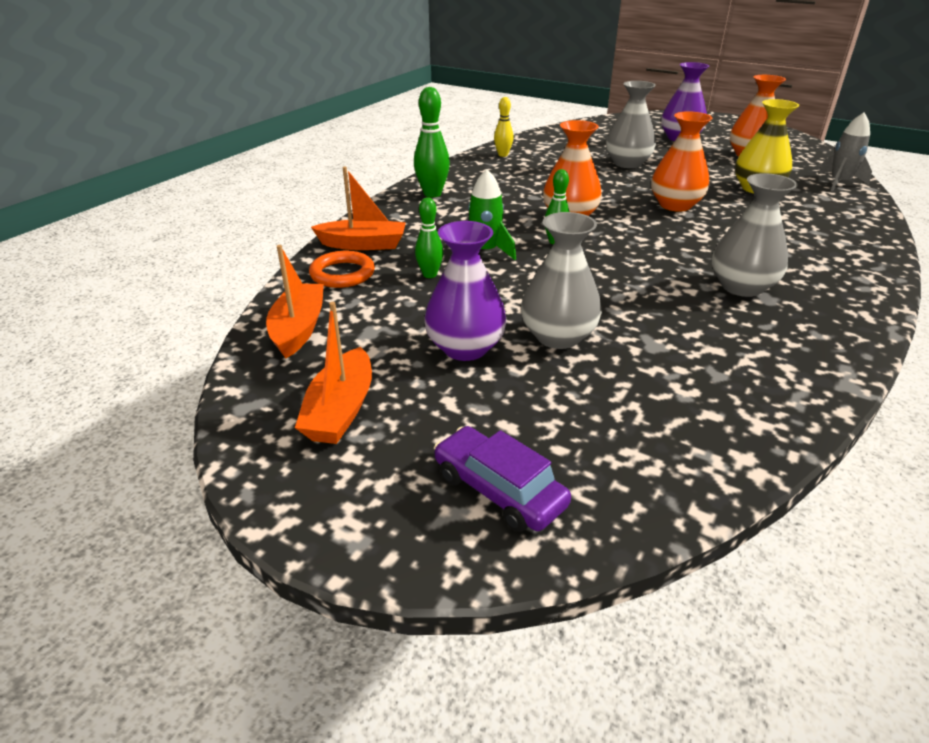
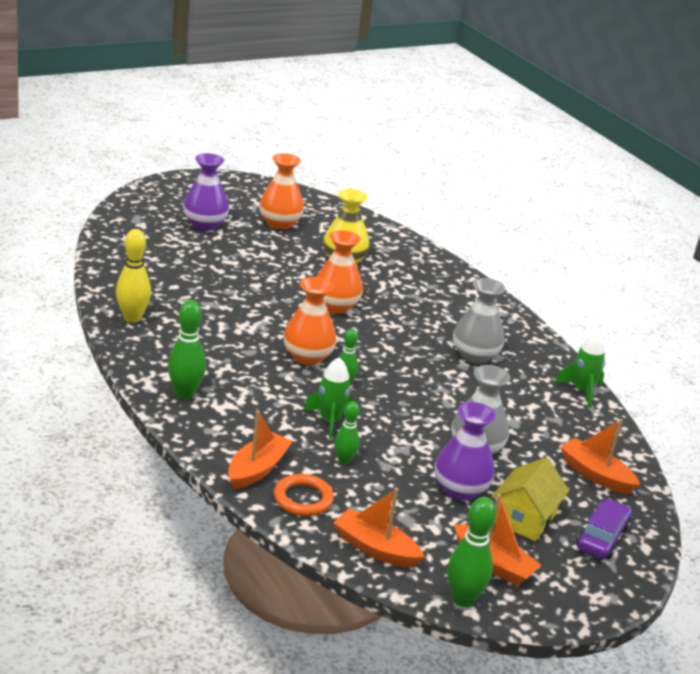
camera: 65 degrees left, 5 degrees down
(251, 407) = (463, 599): none -> green bowling pin
(463, 407) = (524, 518): none -> yellow house
(499, 489) = (602, 537): purple car -> purple car turned 135 degrees clockwise
(503, 155) = (132, 318): yellow bowling pin -> yellow bowling pin, size x1.59
(627, 163) = (231, 277): grey vase -> none
(643, 442) = (595, 475): none -> orange boat
(821, 376) = (582, 391): none -> green rocket
(839, 183) = (369, 228): grey rocket -> none

